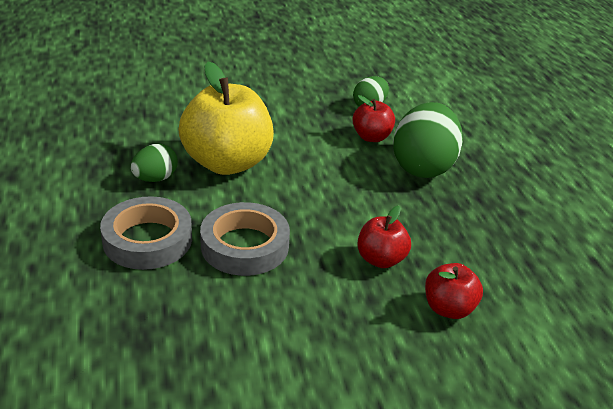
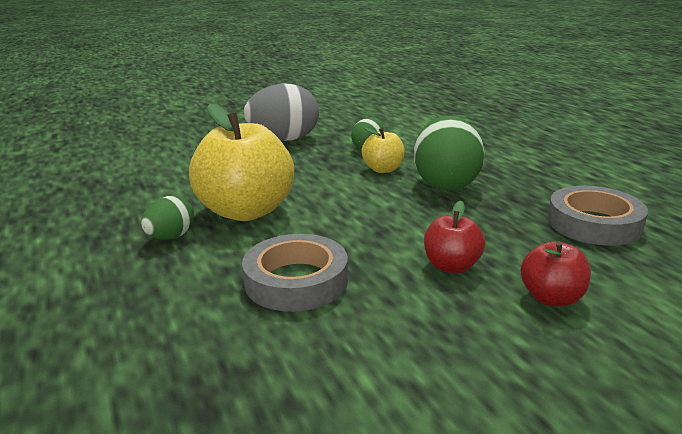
camera: 10 degrees left, 10 degrees down
(147, 240) = (179, 295): grey tape -> grey tape (594, 223)
(292, 79) = (284, 139): none -> grey egg
(371, 137) = (383, 169): red apple -> yellow apple

